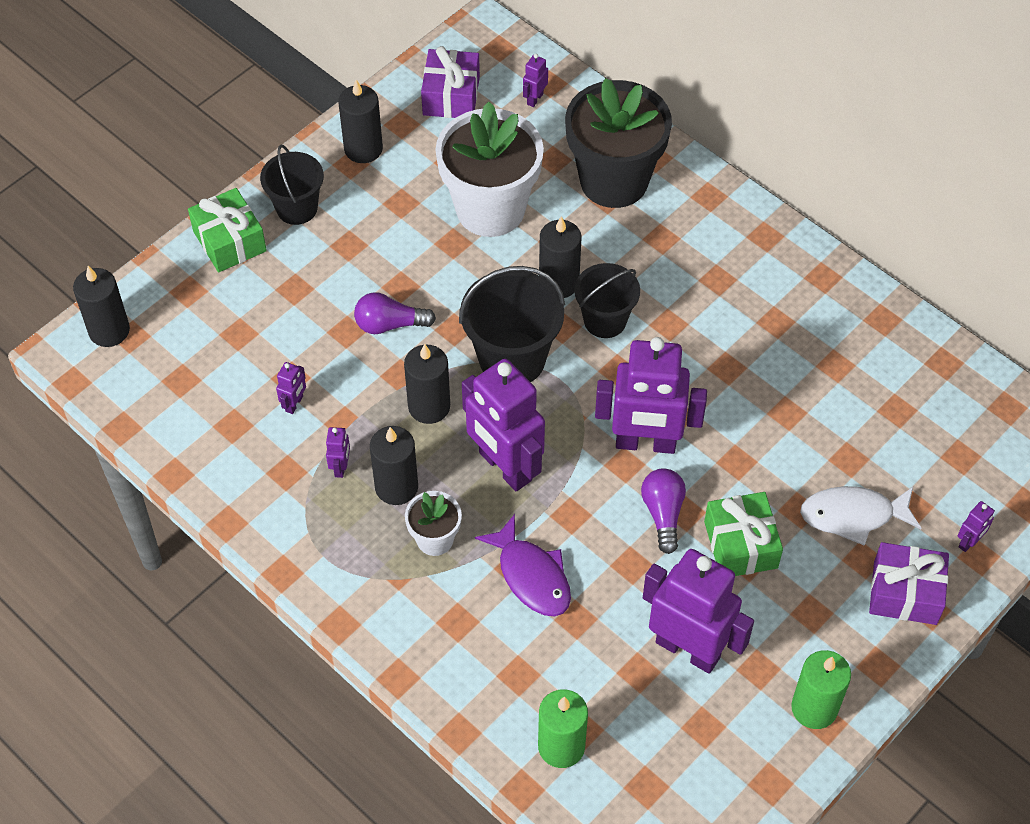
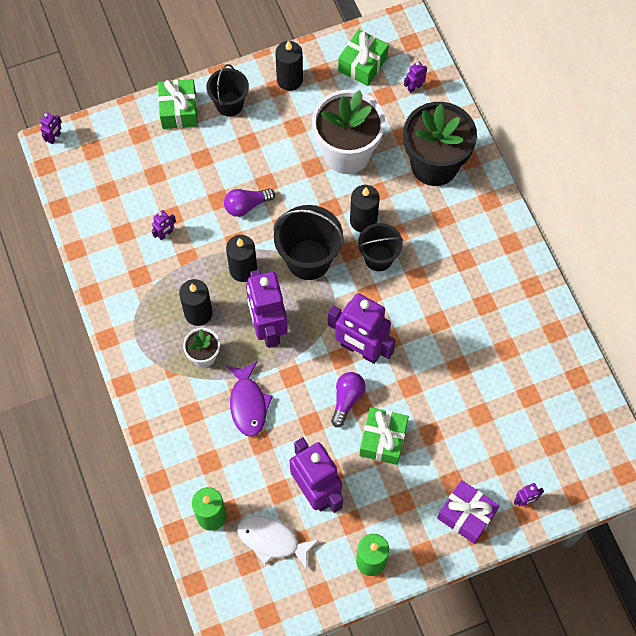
camera: 25 degrees right, 10 degrees up
(109, 330) = (81, 141): black candle -> none
(341, 467) = (172, 286): purple robot -> purple robot (54, 138)
(389, 324) = (246, 206): purple light bulb -> purple light bulb turned 45 degrees counterclockwise
(451, 96) = (362, 64): purple gift -> green gift
(853, 515) = (462, 452): white fish -> white fish (272, 540)

